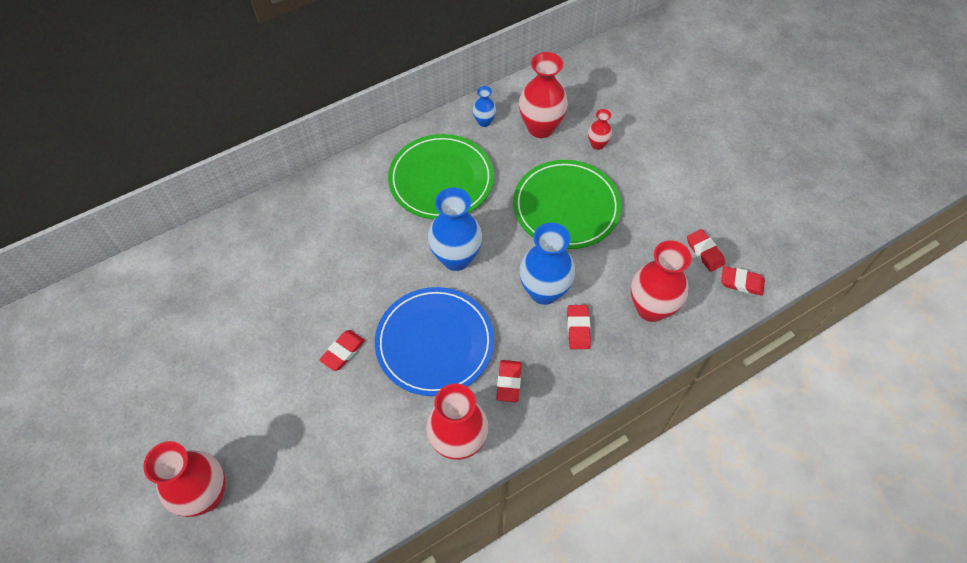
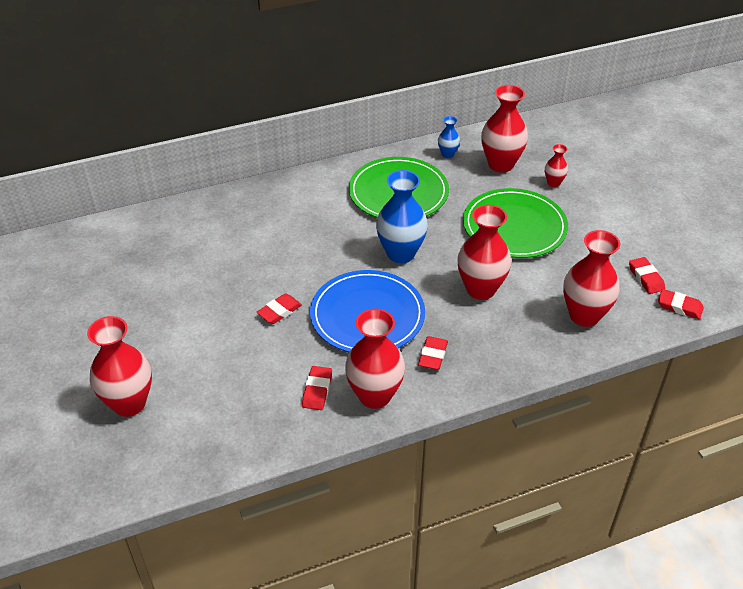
camera: 10 degrees right, 15 degrees down
(544, 291) = (480, 289): blue vase -> red vase
(578, 328) = (508, 322): red eraser -> red eraser (317, 390)

